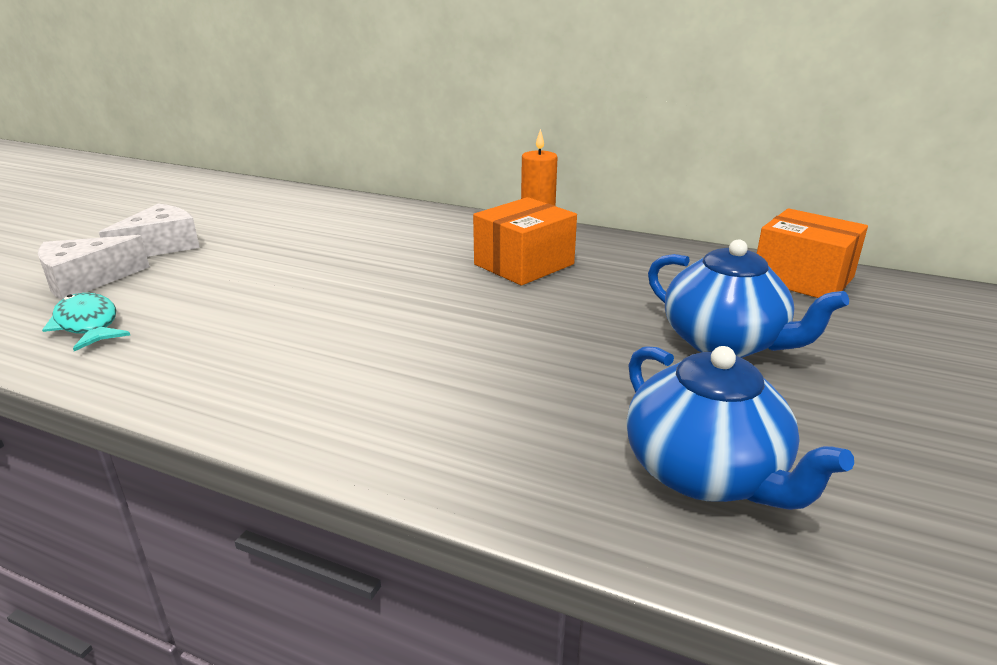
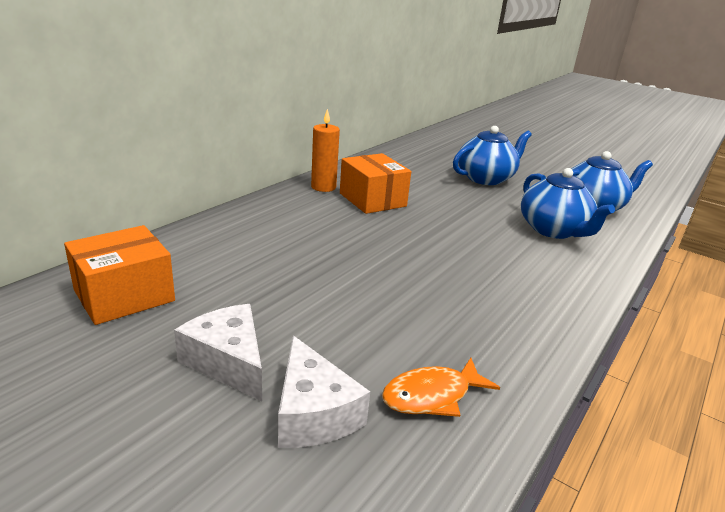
camera: 80 degrees left, 0 degrees up
(88, 324) = (432, 396): turquoise fish -> orange fish
(529, 412) = (553, 230): none -> blue teapot
(802, 278) = (420, 147): orange box -> orange box (124, 295)

